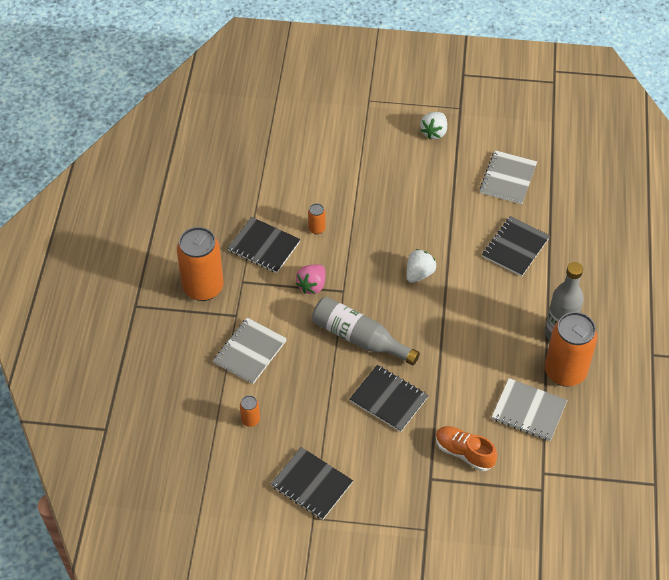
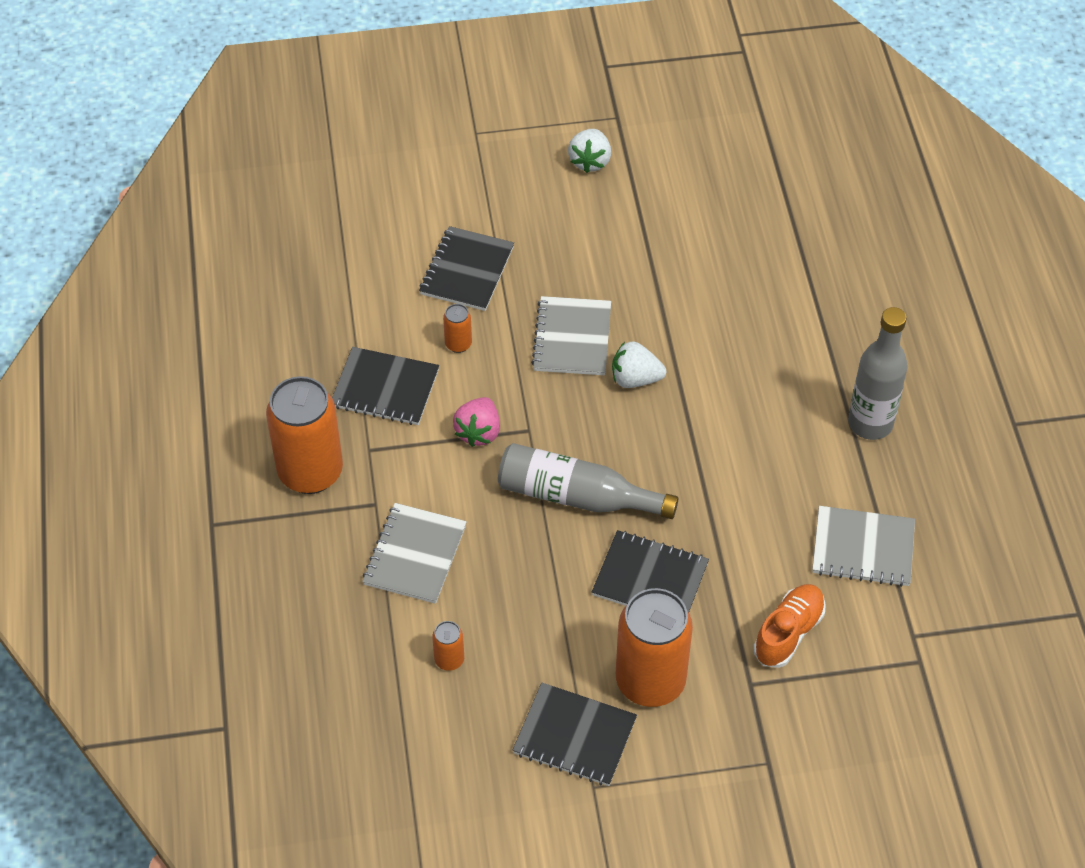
camera: 15 degrees left, 0 degrees up
(419, 274) = (635, 379): white strawberry -> white strawberry turned 105 degrees counterclockwise
(464, 453) = (788, 633): orange shoe -> orange shoe turned 105 degrees clockwise
(508, 178) = (722, 208): grey notebook -> grey notebook (572, 338)
(515, 247) = (765, 309): black notebook -> black notebook (467, 271)
(565, 372) = (897, 478): orange can -> orange can (650, 681)

